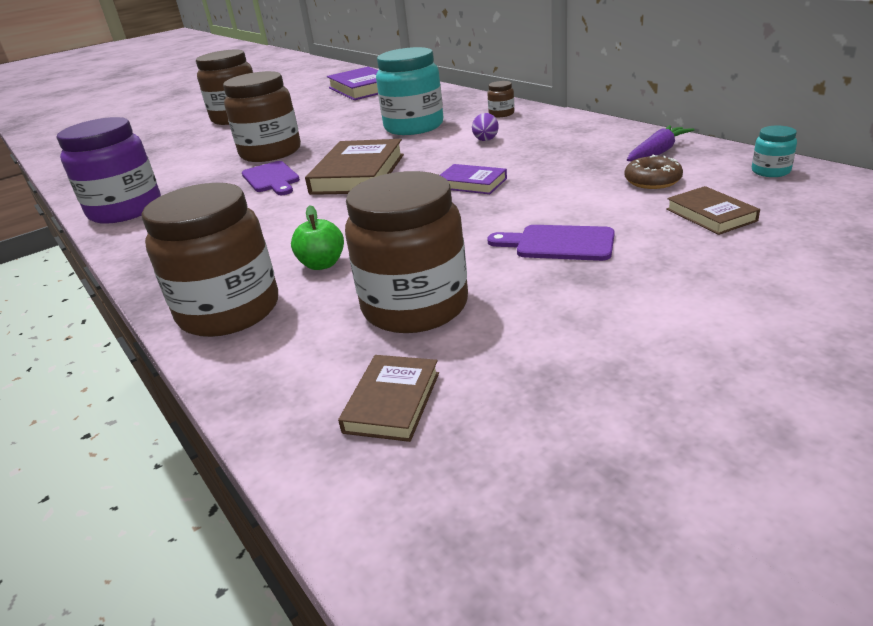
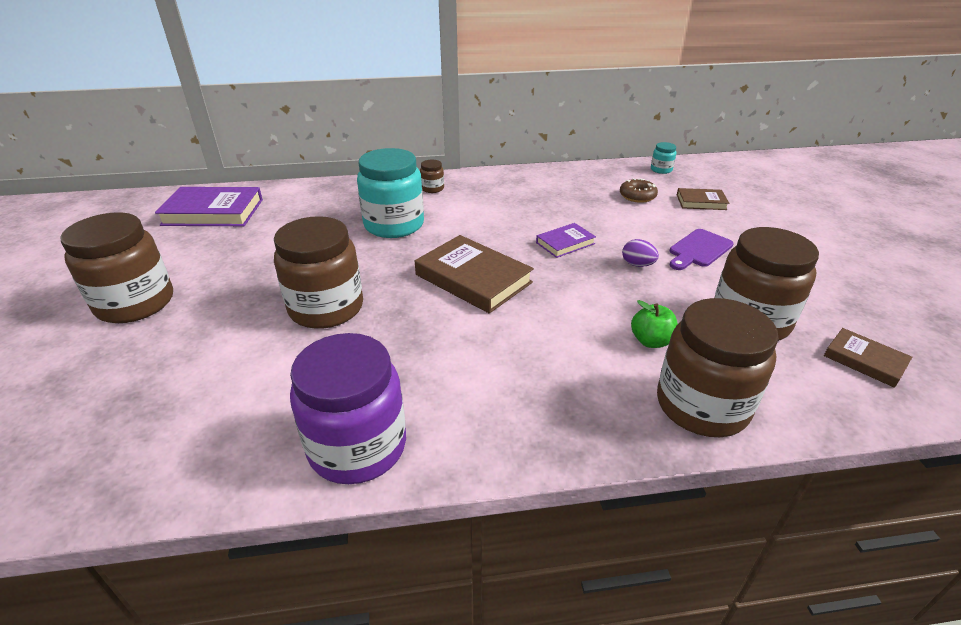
camera: 65 degrees left, 5 degrees up
(272, 179) = (413, 324): purple cutting board -> none
(486, 140) = (483, 212): purple egg -> purple egg (637, 264)
(658, 152) = (595, 179): purple carrot -> none

